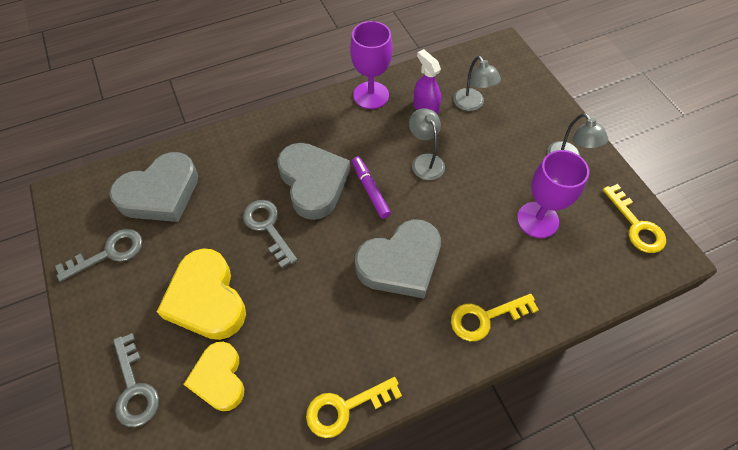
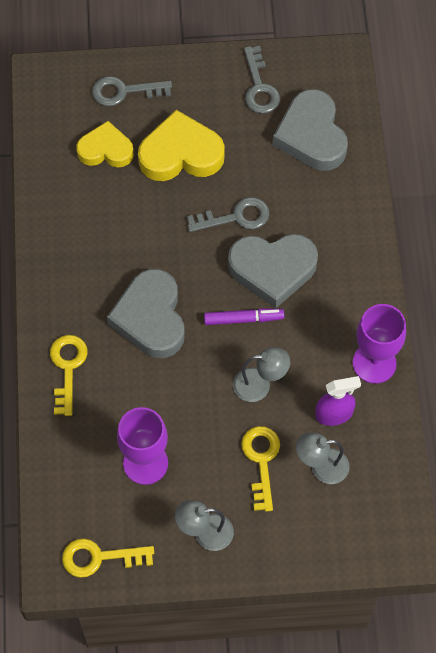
camera: 110 degrees right, 5 degrees up
(345, 408) = (41, 232): yellow key -> yellow key (261, 461)

